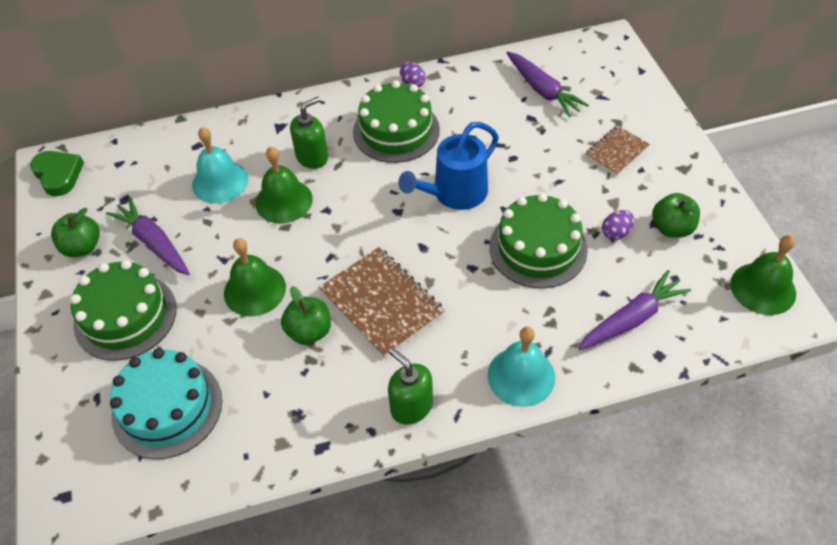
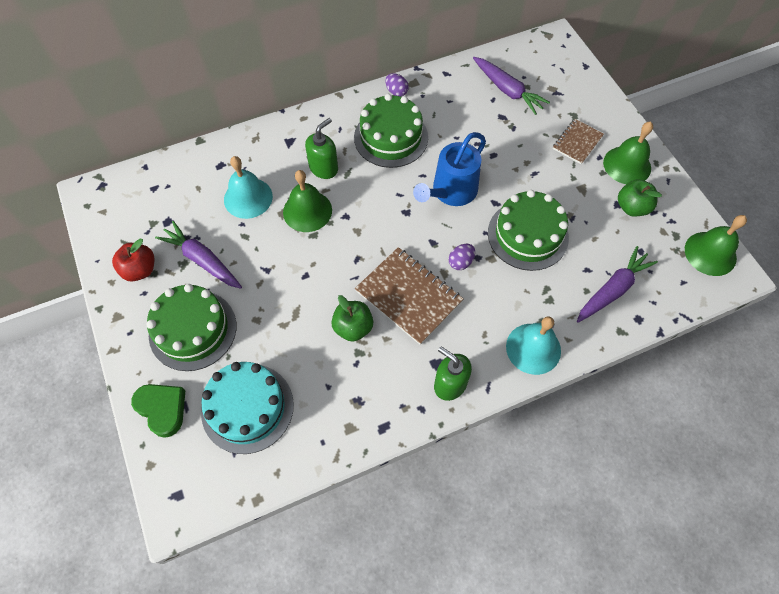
camera: 10 degrees left, 10 degrees up
(58, 175) = (102, 203): green heart -> green heart (162, 409)
(82, 247) = (140, 270): green apple -> red apple
(255, 290) = (299, 295): green bell -> green bell (627, 165)
(616, 233) = (588, 215): purple egg -> purple egg (460, 262)

